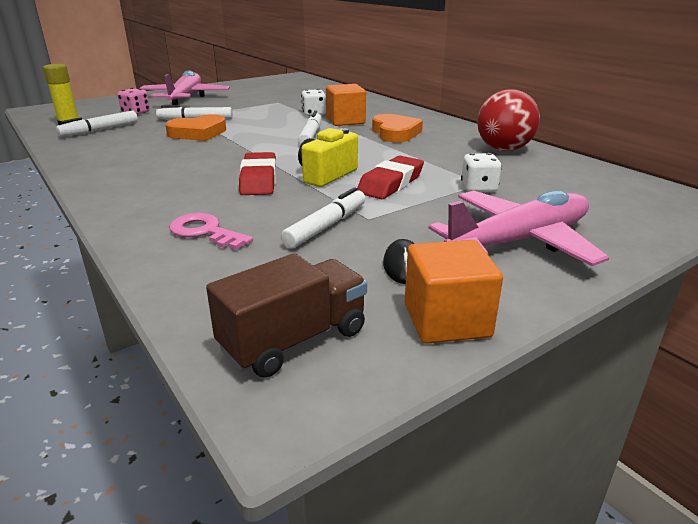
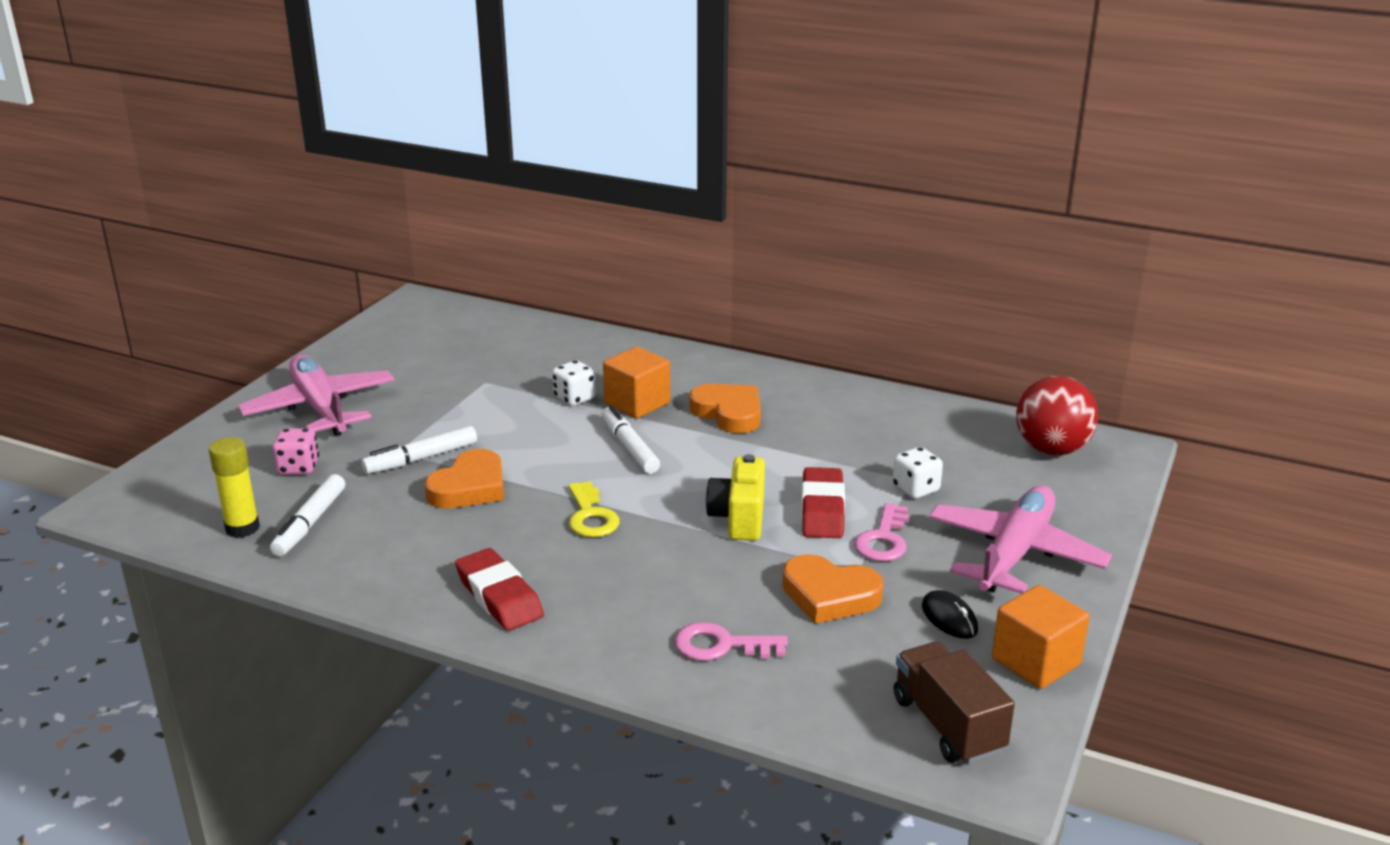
camera: 30 degrees left, 0 degrees up
(238, 156) = (591, 516): none -> yellow key
(259, 180) = (673, 550): red eraser -> red eraser (499, 596)
(294, 340) = (948, 725): brown truck -> brown truck turned 45 degrees counterclockwise
(326, 226) = (829, 595): white marker -> orange heart
(414, 207) = (883, 539): none -> pink key
(503, 149) = (881, 411): red ball -> red ball (1051, 449)

